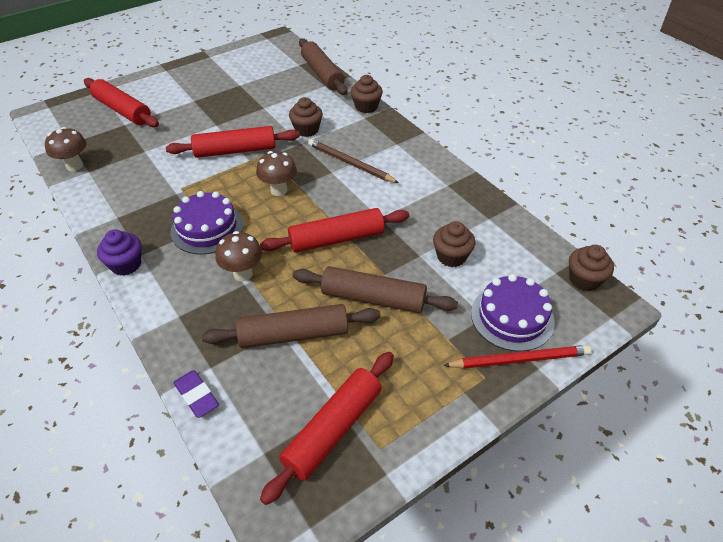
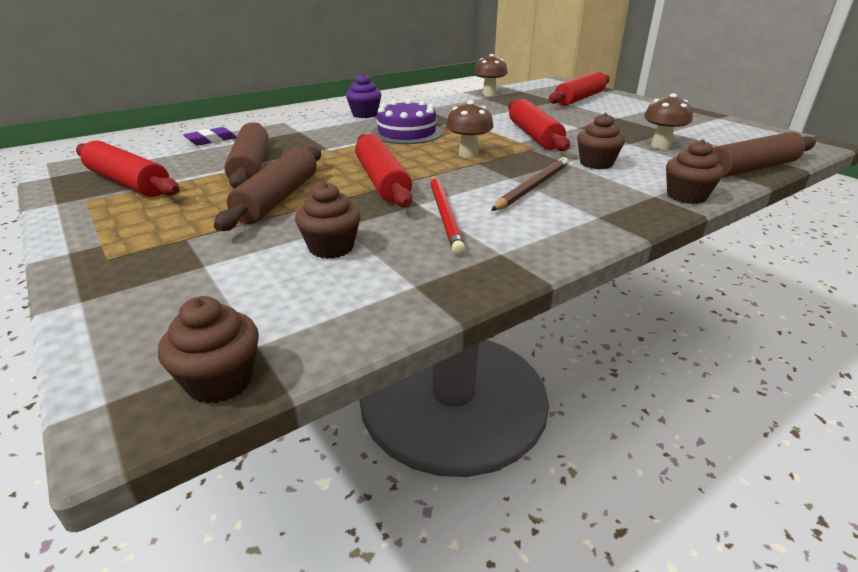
camera: 90 degrees right, 15 degrees down
(243, 274) = (340, 147): brown mushroom -> brown mushroom (661, 146)
(512, 317) = (187, 287): purple cake -> none
(519, 359) = (109, 286): red pencil -> red pencil (445, 215)

